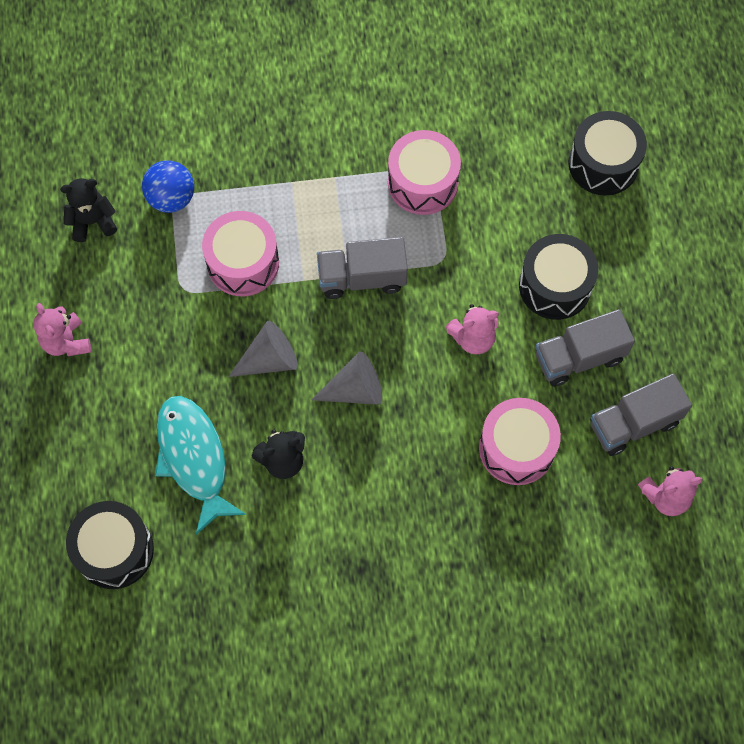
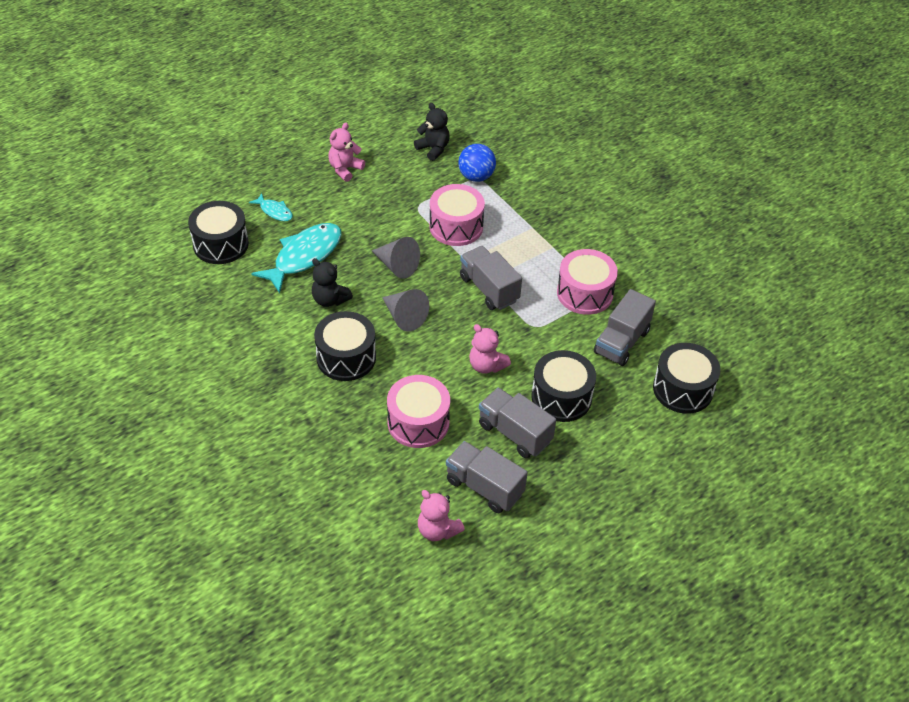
camera: 60 degrees right, 20 degrees down
(93, 460) = (274, 211): none -> turquoise fish
(383, 482) = (346, 357): none -> black drum
(511, 185) = (621, 342): none -> grey truck

